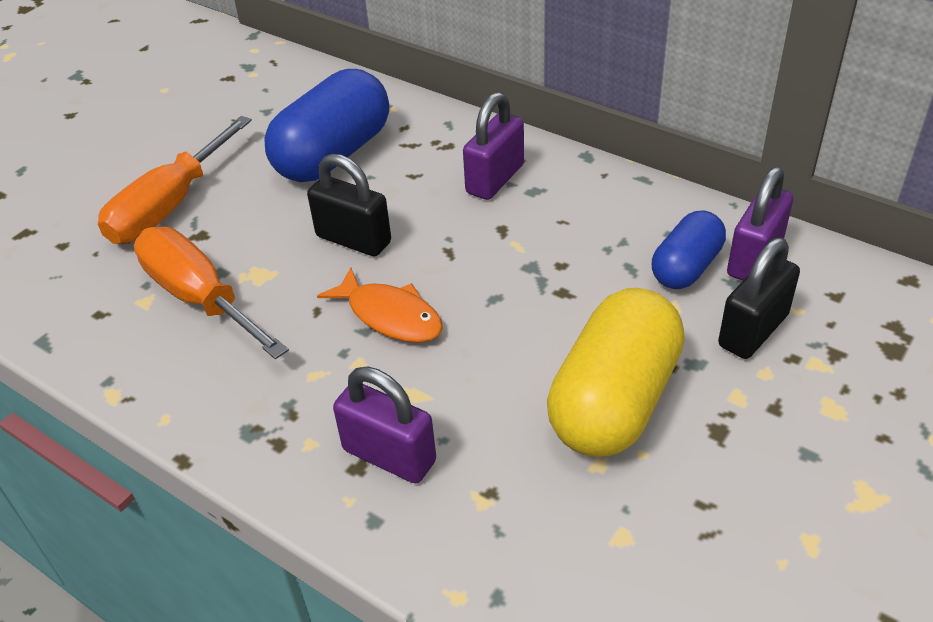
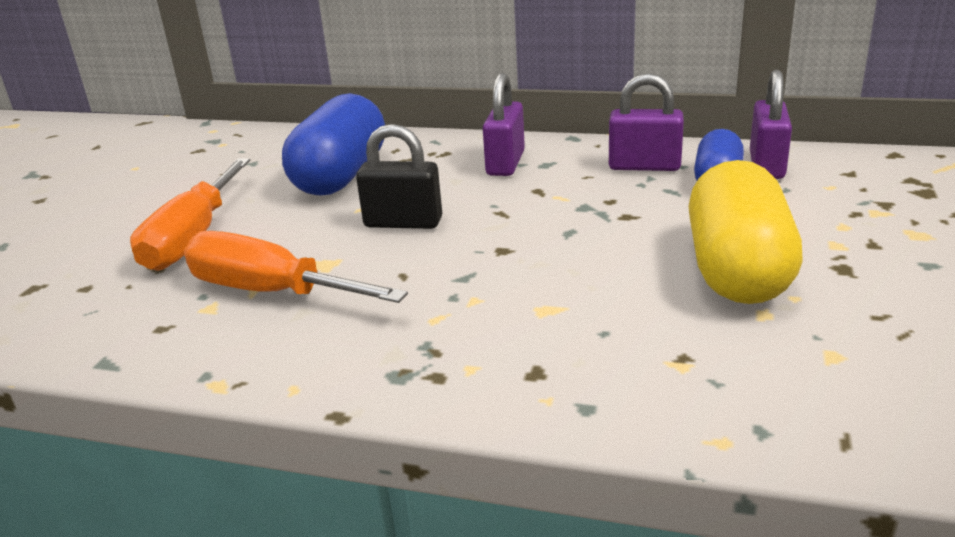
camera: 20 degrees left, 15 degrees down
(389, 456) = (561, 356): purple padlock -> purple padlock (644, 166)
(390, 316) = (480, 262): orange fish -> none
(753, 331) = (808, 204): black padlock -> none

